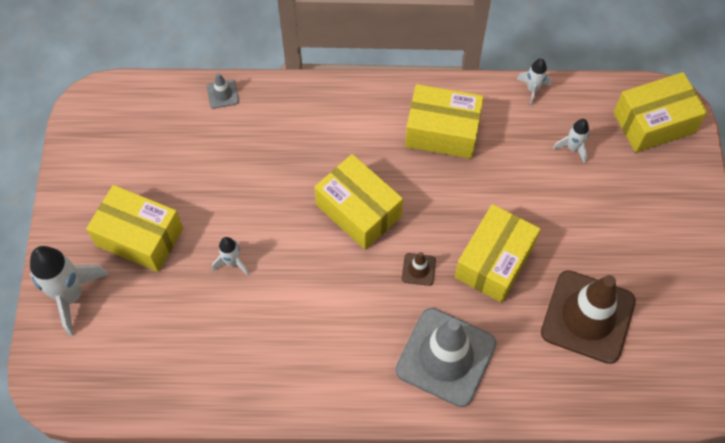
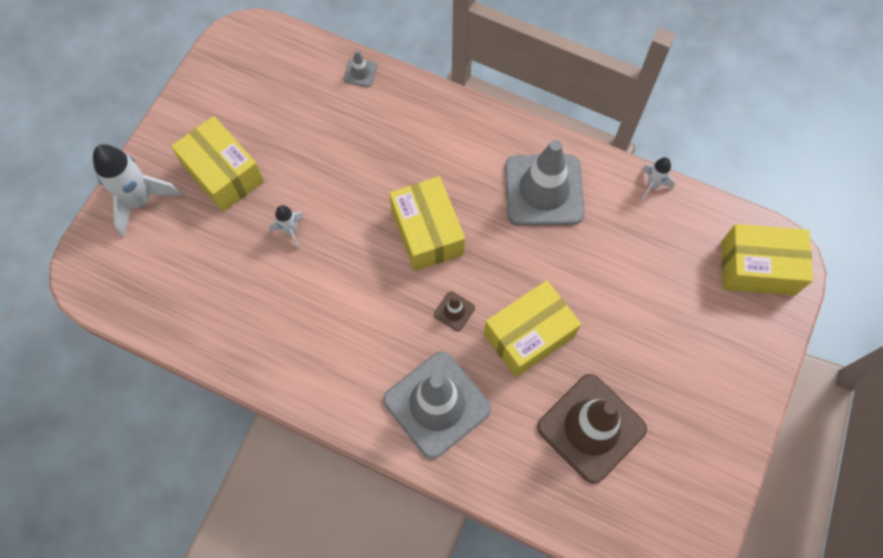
camera: 25 degrees right, 5 degrees up
(442, 131) = (544, 190): yellow box -> grey traffic cone
(573, 148) = (662, 259): white rocket -> none

